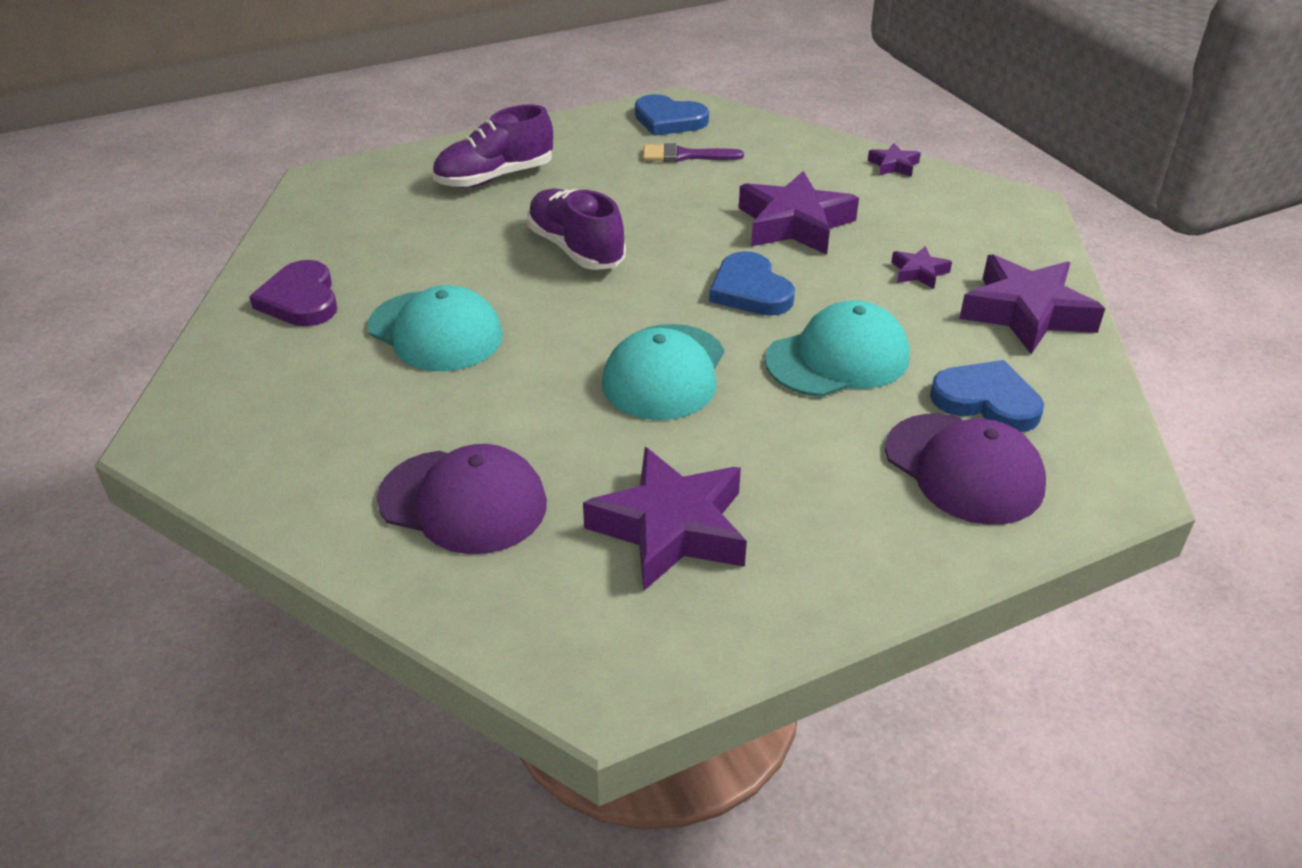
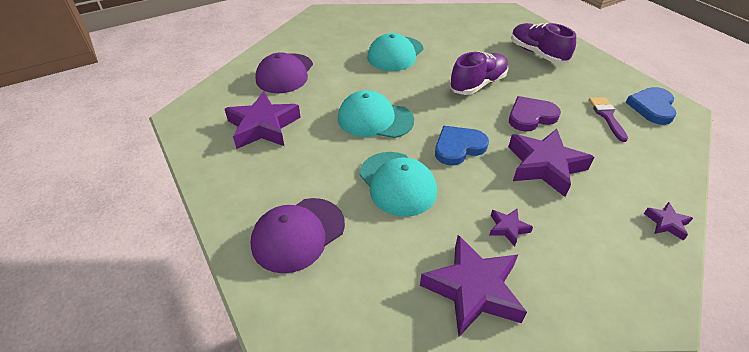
camera: 85 degrees right, 5 degrees up
(300, 299) = (411, 21): purple heart -> purple heart (531, 116)
(986, 401) = (363, 252): blue heart -> none

